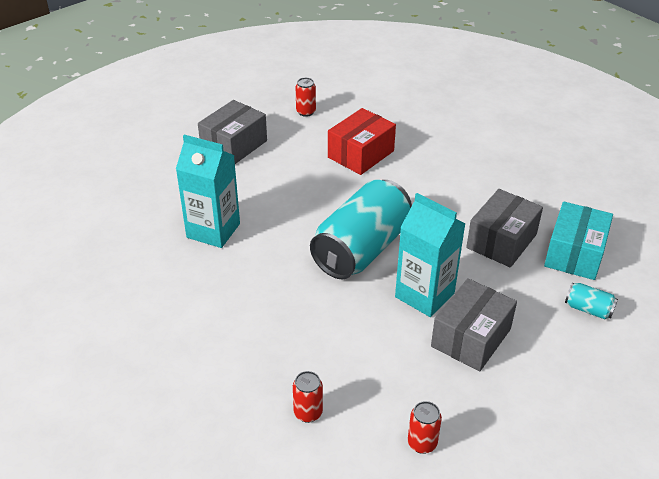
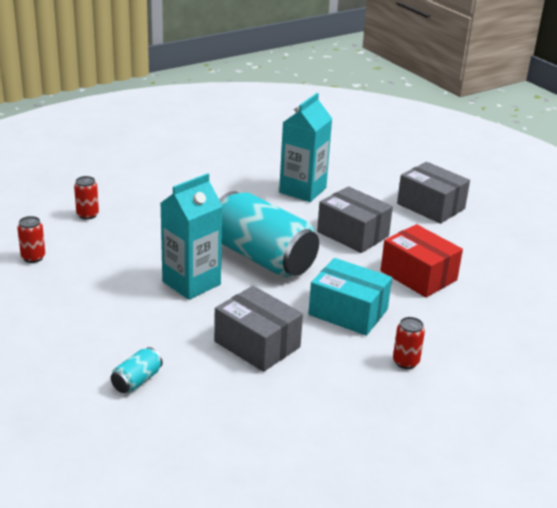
camera: 95 degrees right, 10 degrees down
(306, 112) = (498, 250): red can -> red can (405, 362)
(471, 338) = (129, 299): grey box -> grey box (353, 234)
(574, 254) = (224, 393): turquoise box -> turquoise box (348, 312)

